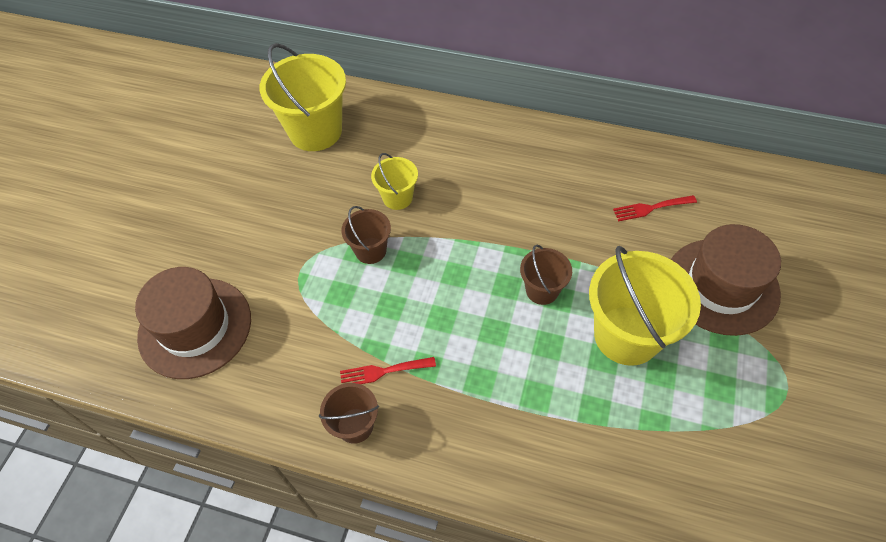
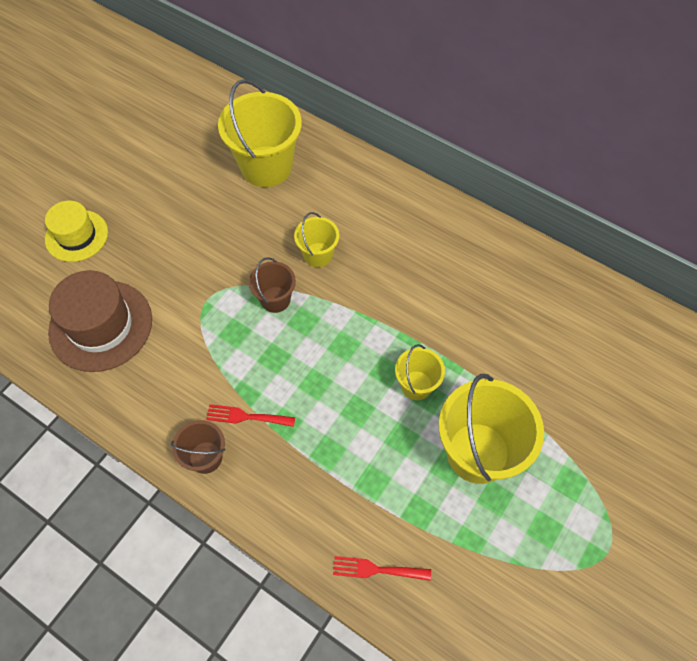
camera: 15 degrees right, 5 degrees up
(139, 247) = (76, 236): none -> yellow hat
(542, 290) = (416, 385): brown bucket -> yellow bucket
(651, 208) = (553, 335): red fork -> red fork (376, 569)
(721, 286) = (588, 433): brown hat -> none

